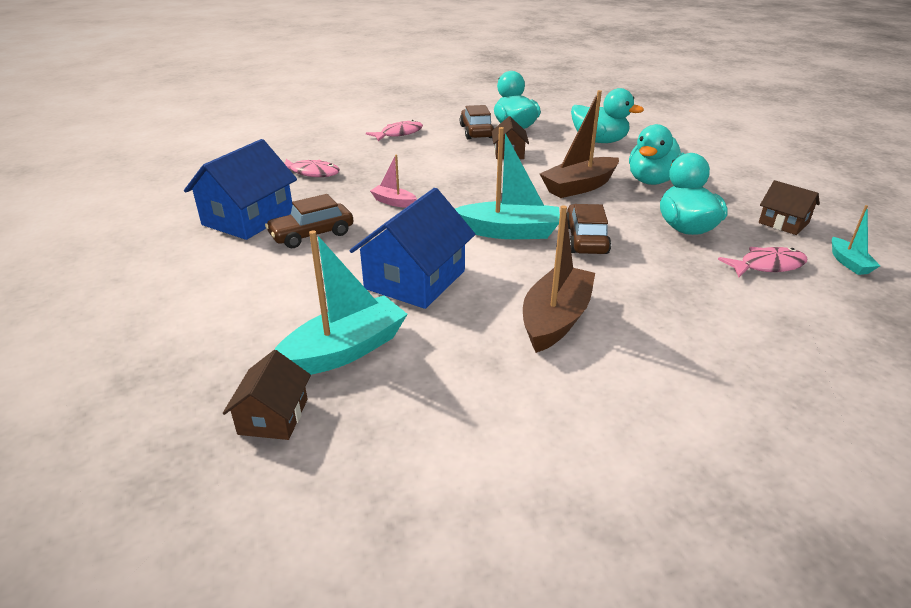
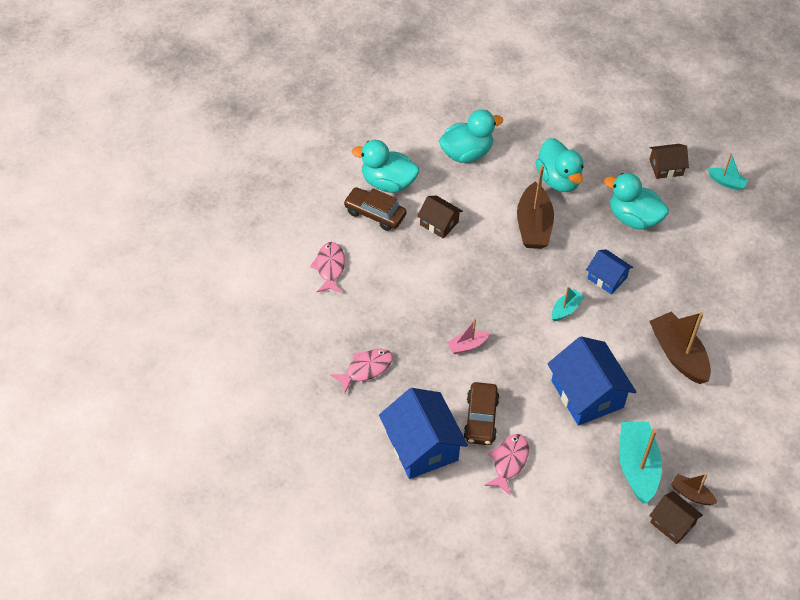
camera: 55 degrees left, 20 degrees up
(341, 415) = (691, 494): none -> brown boat
(509, 232) = (566, 309): turquoise boat -> turquoise boat, size x0.52
(585, 239) = (607, 278): brown car -> blue house
(767, 266) = (701, 220): pink fish -> pink fish (509, 462)

